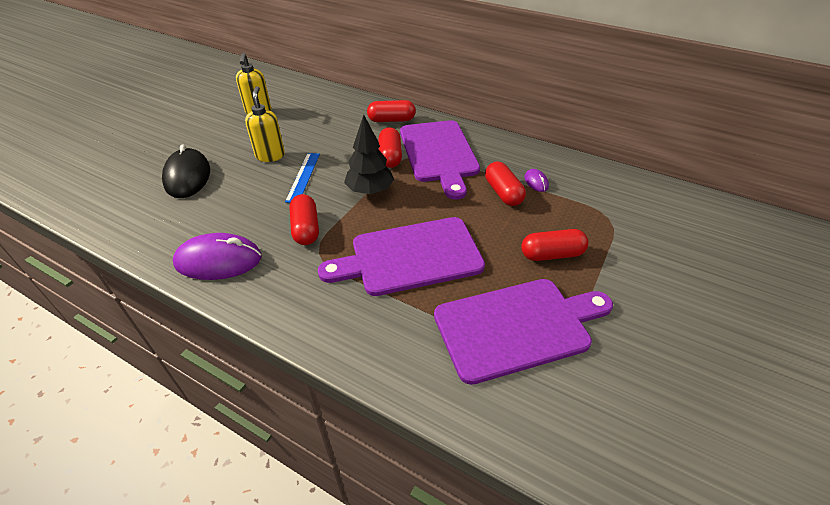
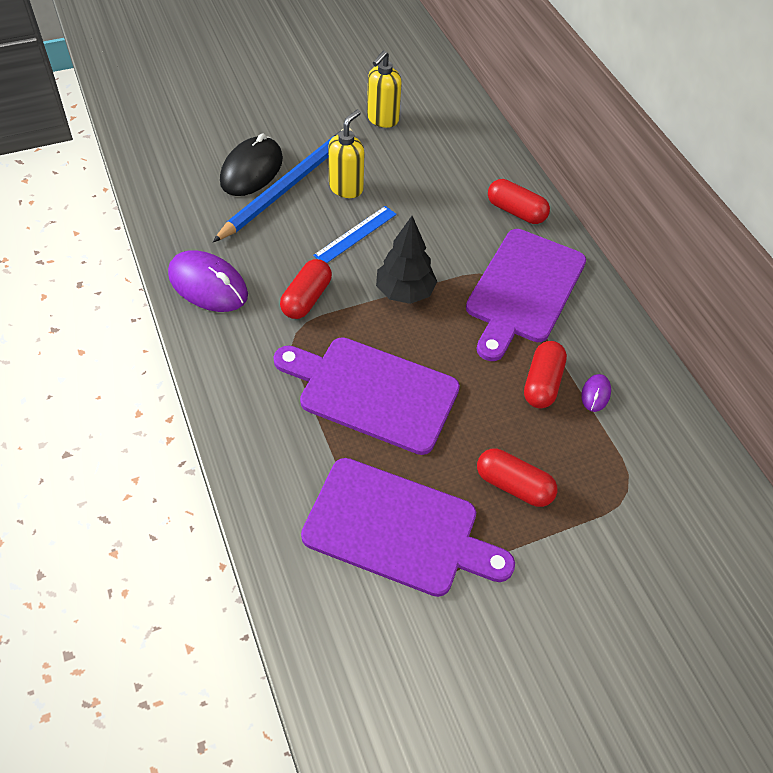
camera: 35 degrees right, 10 degrees up
(226, 172) = (288, 185): none -> blue pencil
(390, 156) = (466, 261): red capsule -> none

